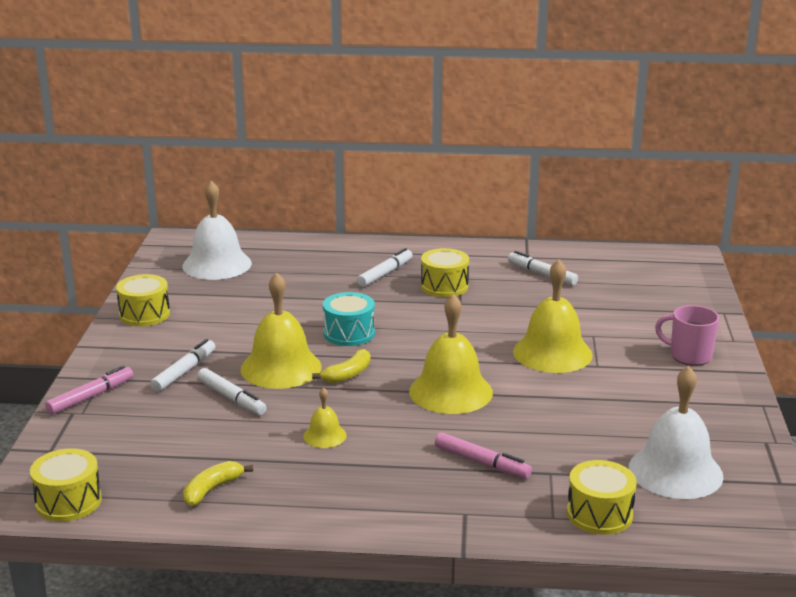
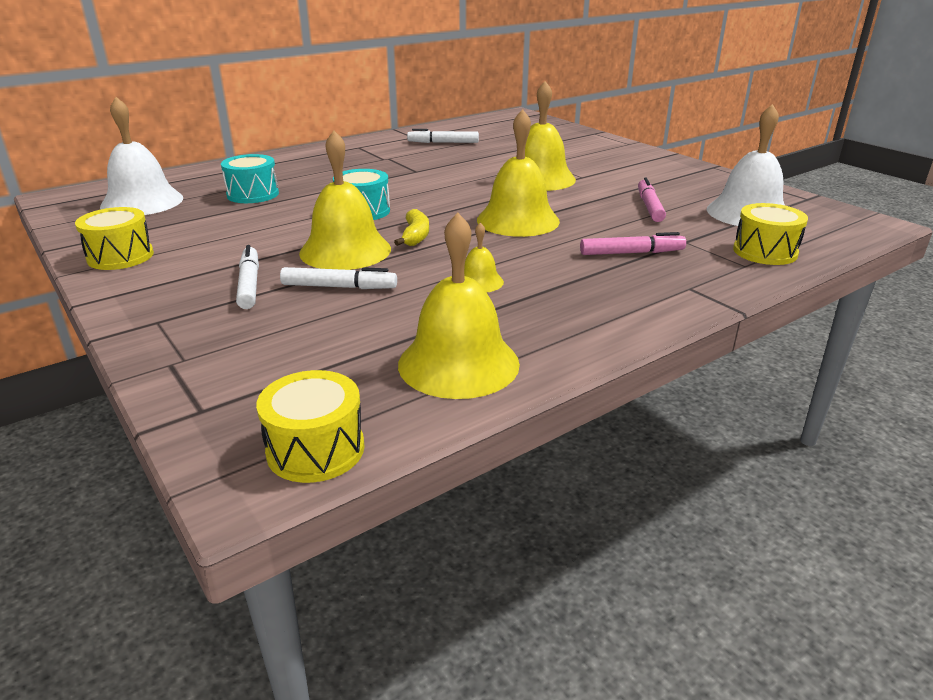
camera: 40 degrees left, 5 degrees up
(91, 397) = (170, 341): pink marker -> pink marker (649, 206)
(212, 490) = (458, 363): yellow banana -> yellow bell
(298, 284) = (253, 194): none -> turquoise drum
(385, 273) = (321, 170): white marker -> none
(444, 286) = (385, 165): yellow drum -> none
(689, 356) = (622, 157): pink mug -> none

